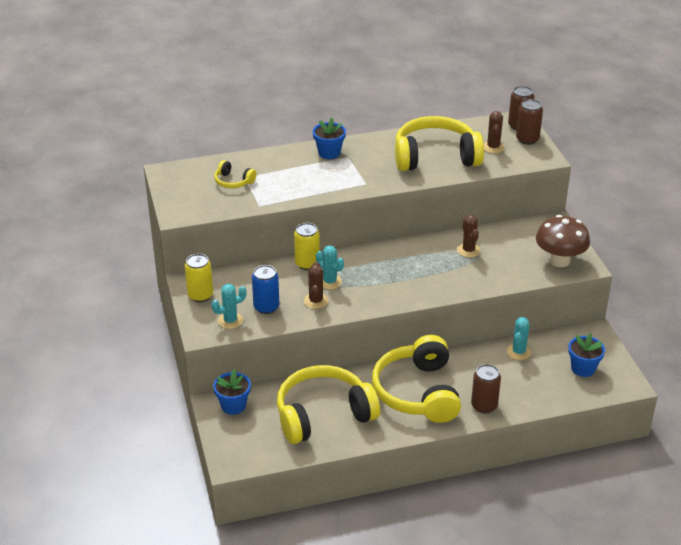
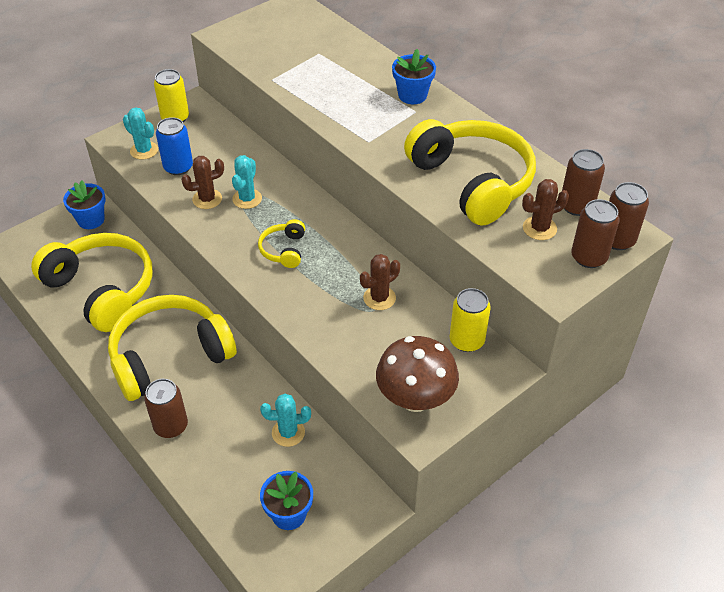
camera: 65 degrees right, 10 degrees up
(233, 181) = (305, 49): yellow headphones -> yellow headphones (284, 250)
(307, 264) = (270, 172): yellow can -> yellow can (466, 340)
(482, 129) = (576, 206): none -> brown can

